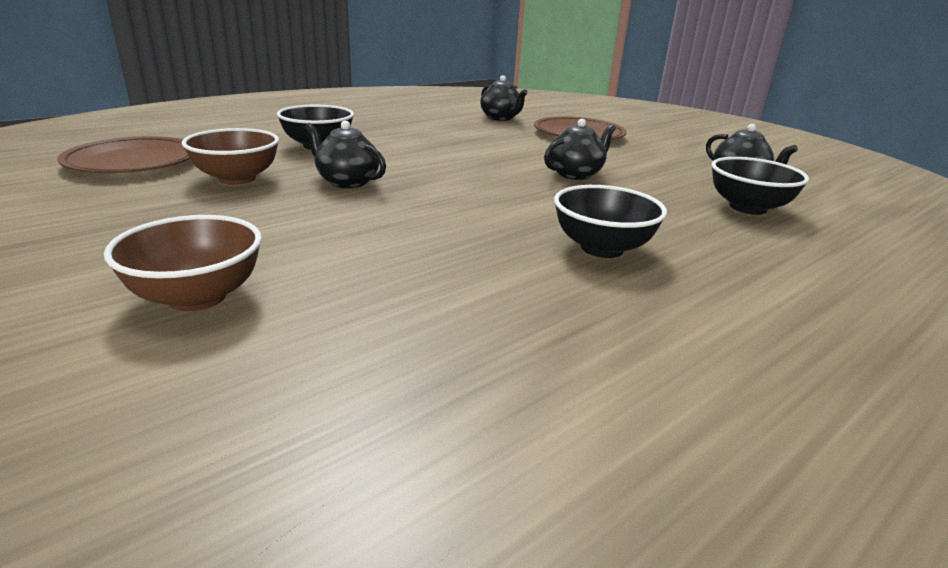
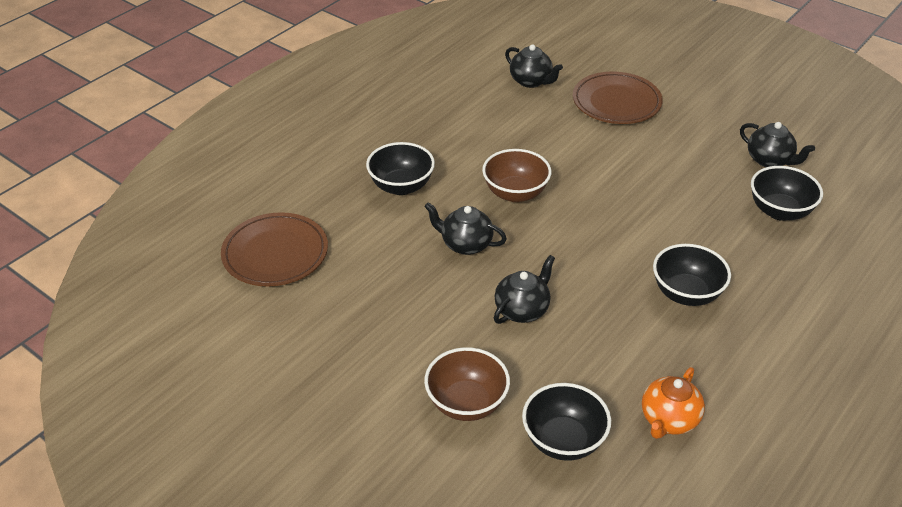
camera: 10 degrees left, 15 degrees up
(237, 178) = (379, 260): brown bowl -> brown bowl (515, 193)
(304, 364) = (563, 441): none -> black bowl
(510, 369) = (668, 420): none -> orange teapot
(575, 174) = (637, 186): black teapot -> black teapot (522, 310)

